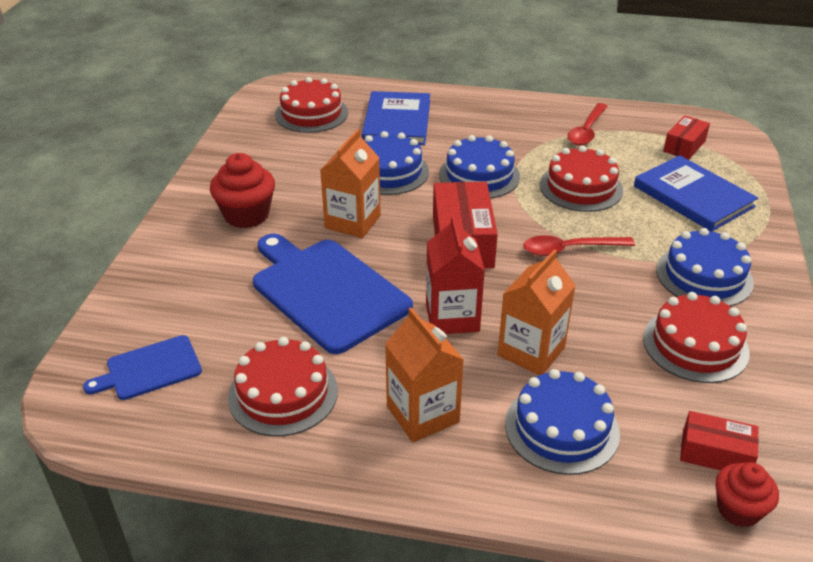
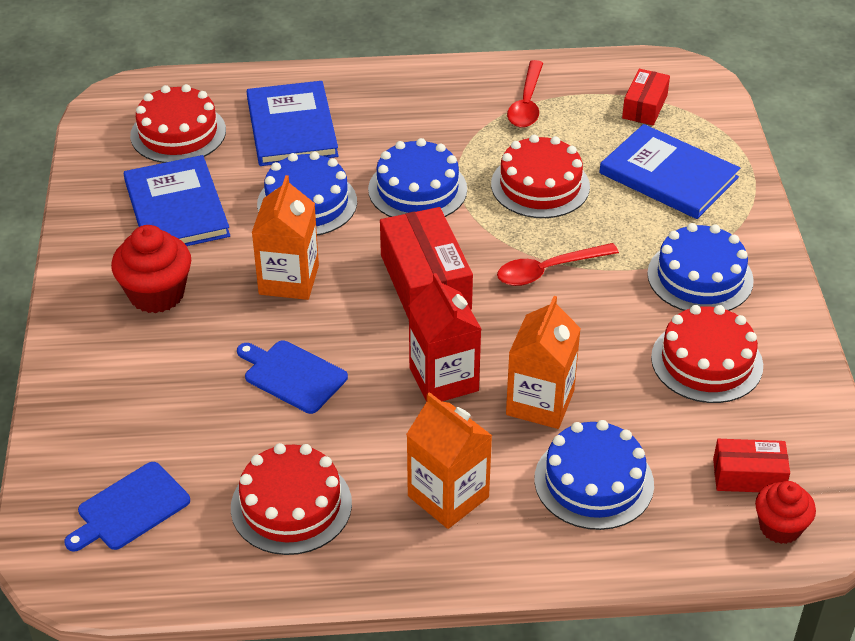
camera: 15 degrees left, 5 degrees up
(288, 161) = (177, 208): none -> blue book
(326, 291) = (292, 375): blue cutting board -> blue cutting board, size x0.53

